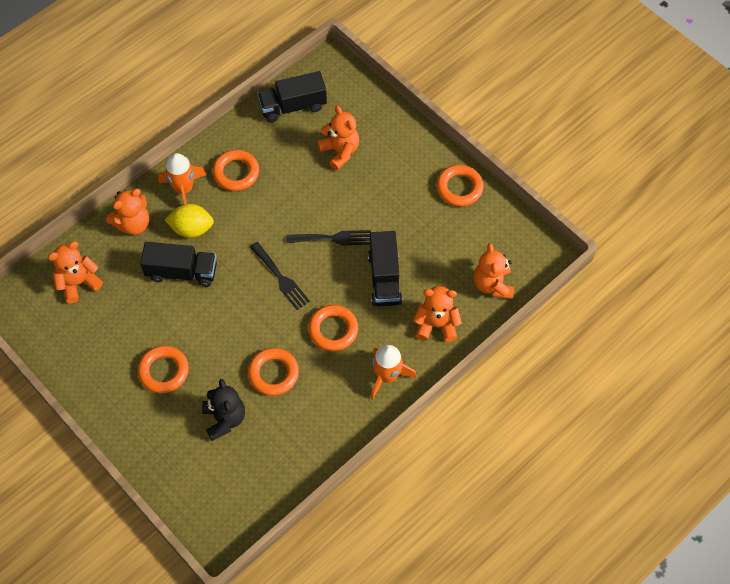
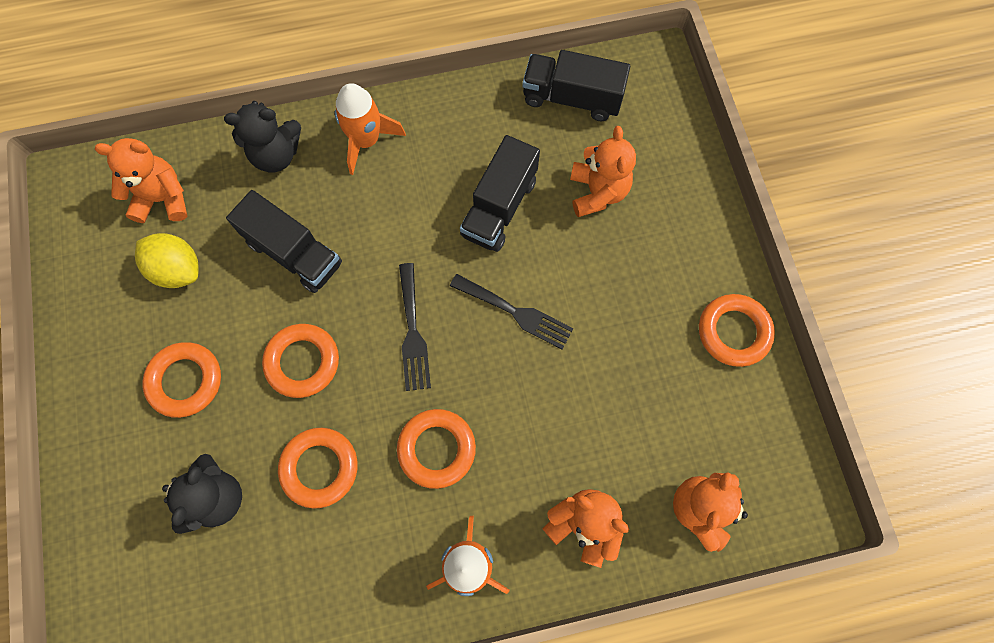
camera: 30 degrees right, 10 degrees up
(133, 224) = (276, 155): orange teddy bear -> black teddy bear
(192, 229) = (343, 200): yellow lemon -> yellow lemon (178, 270)
(236, 173) = (445, 152): orange ring -> orange ring (302, 362)
(384, 278) = (551, 411): black truck -> black truck (499, 207)

